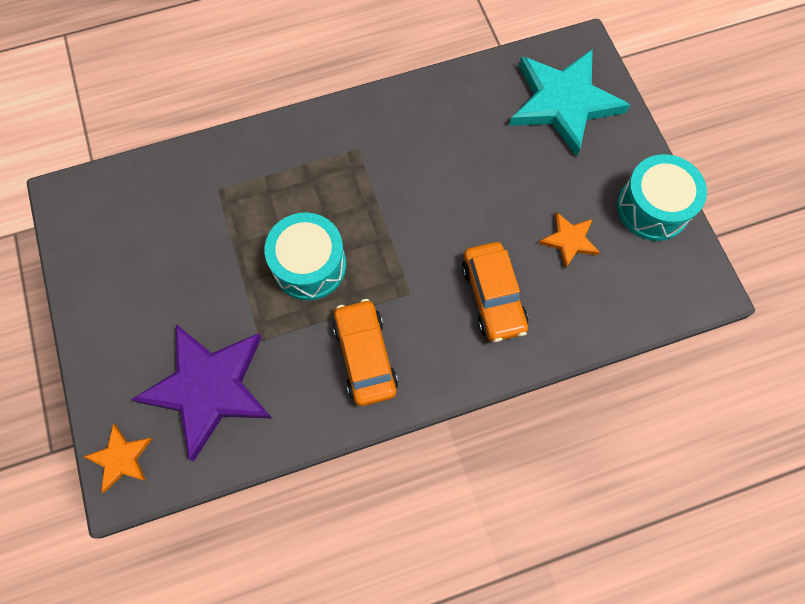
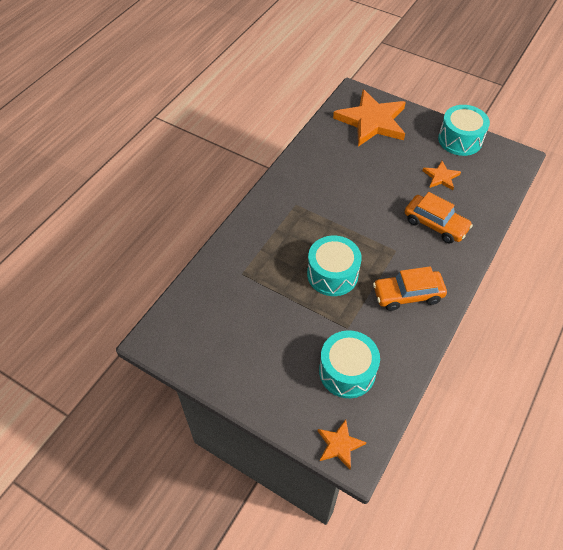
camera: 40 degrees left, 15 degrees down
(209, 388) = (347, 371): purple star -> turquoise drum
(365, 356) = (407, 295): orange car -> orange car turned 45 degrees counterclockwise
(563, 103) = (372, 121): turquoise star -> orange star

